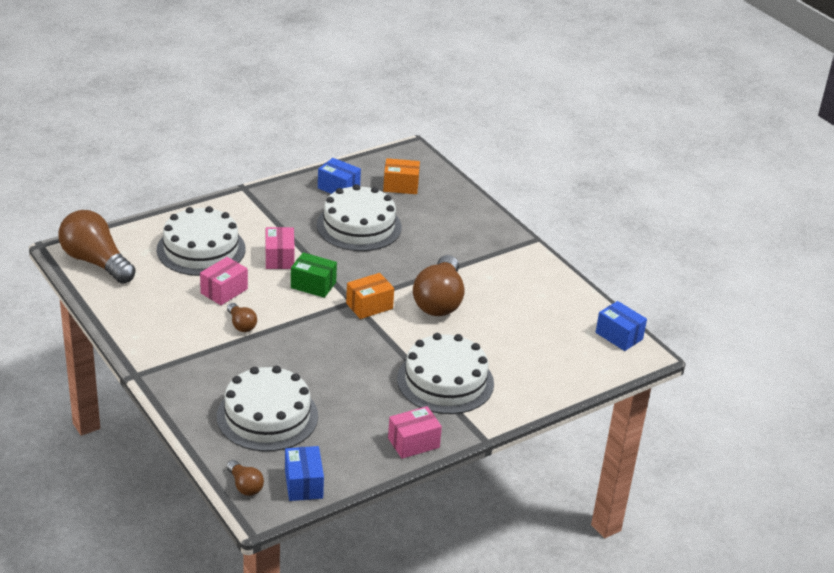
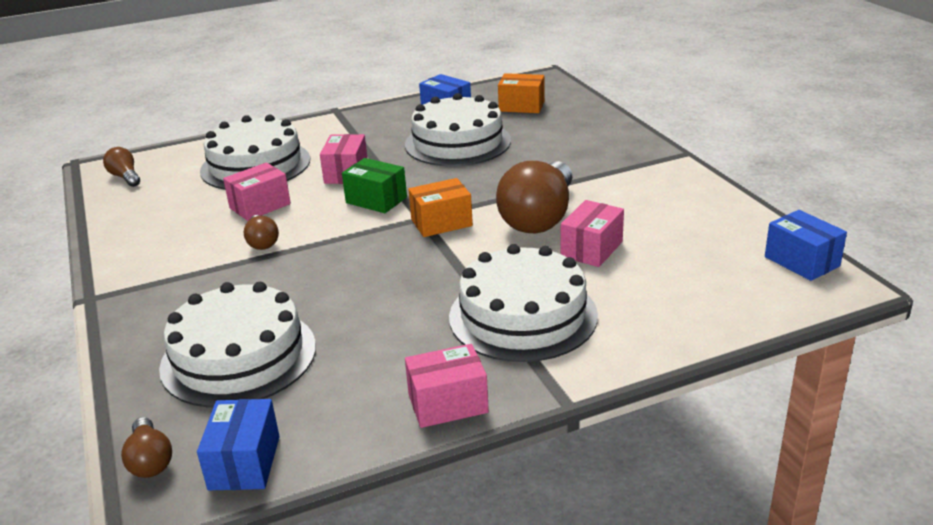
camera: 15 degrees right, 5 degrees down
(96, 262) = (125, 177): brown light bulb -> brown light bulb, size x0.47
(481, 328) = (591, 249): none -> pink box

